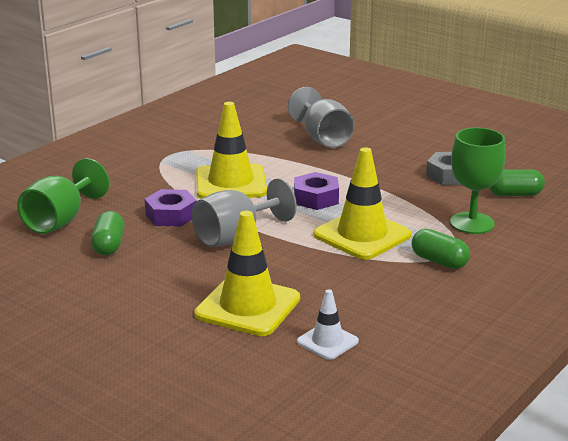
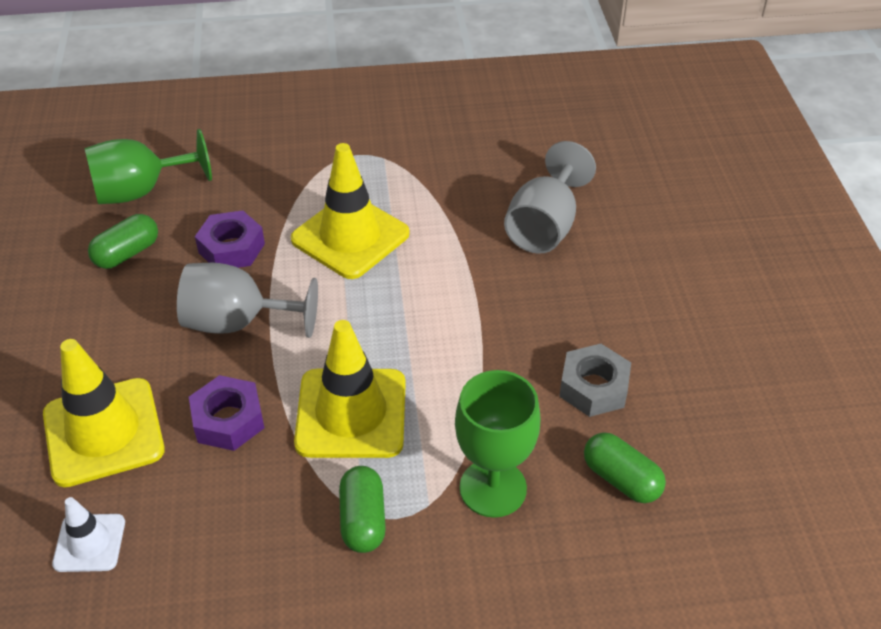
camera: 45 degrees right, 20 degrees up
(316, 198) = (393, 319): purple nut -> purple nut (228, 420)

